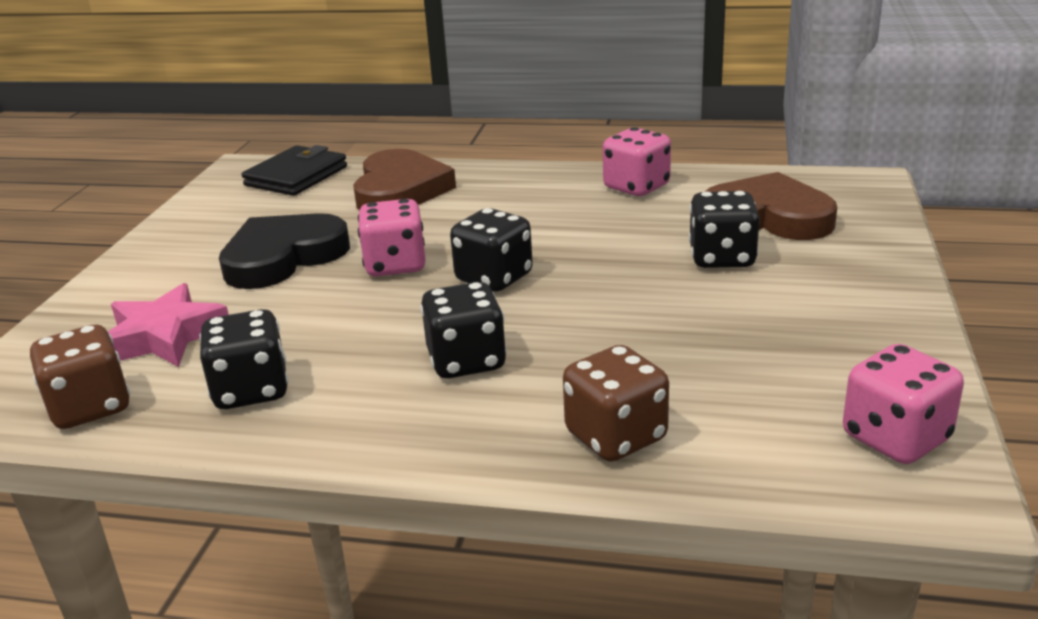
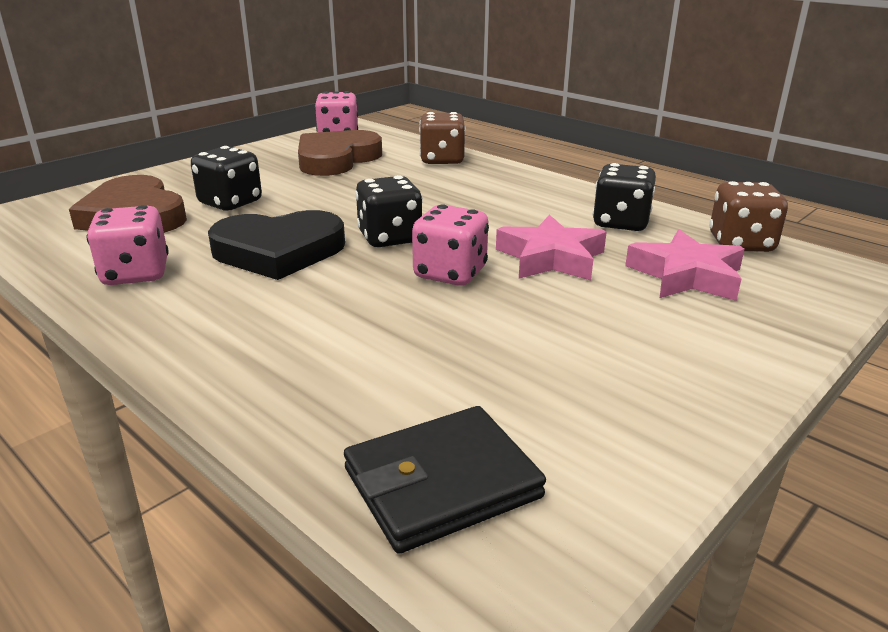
camera: 150 degrees left, 0 degrees up
(283, 257) = (549, 320): black heart -> black heart (278, 251)
(312, 311) = (551, 258): none -> pink star
(400, 190) = (336, 373): brown heart -> brown heart (336, 159)
(466, 361) = (473, 200): black dice -> none

